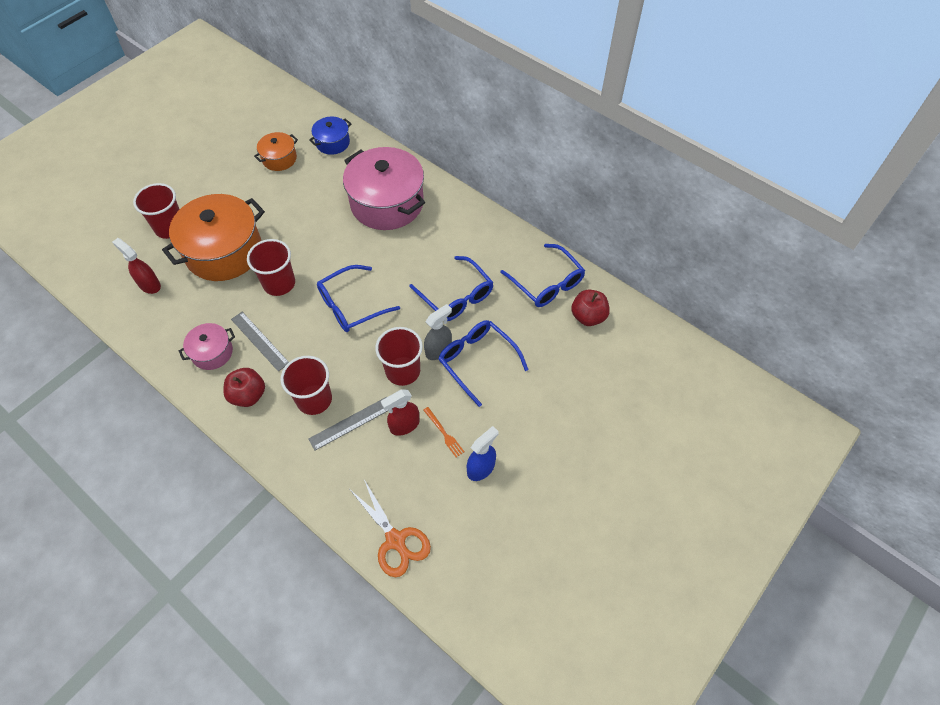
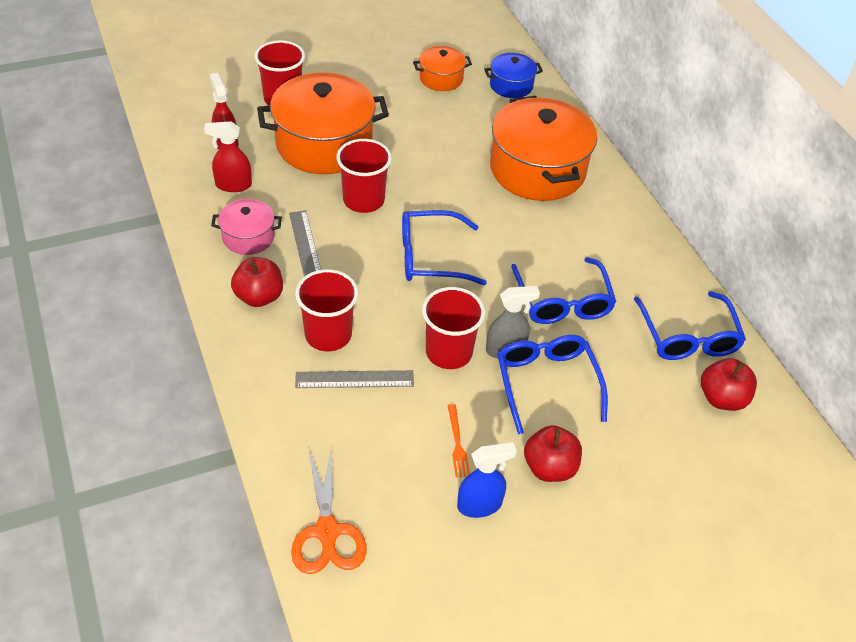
camera: 25 degrees right, 10 degrees down
(387, 203) = (537, 170): pink pot -> orange pot
(404, 425) = (414, 411): red spray bottle -> red spray bottle (233, 185)
(510, 419) = (549, 467): none -> red apple

